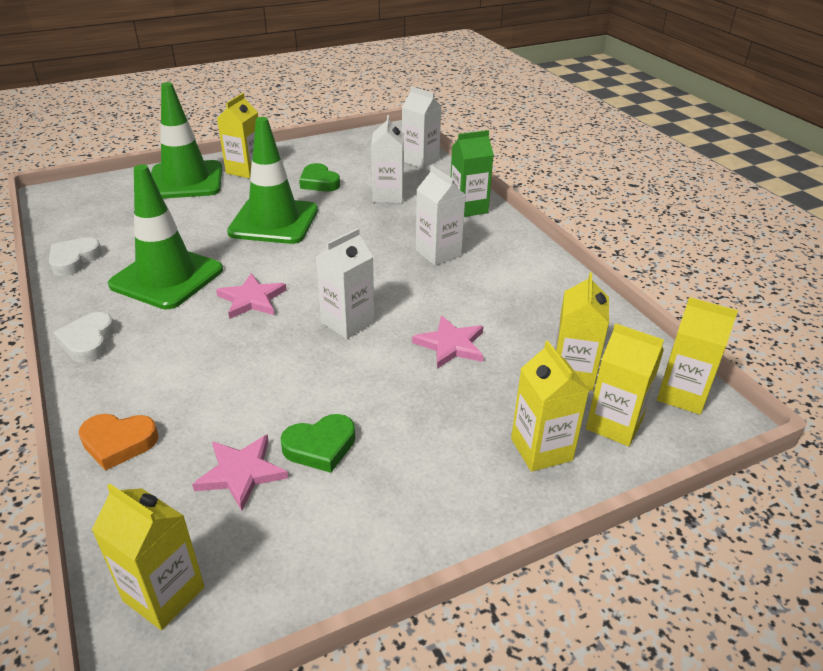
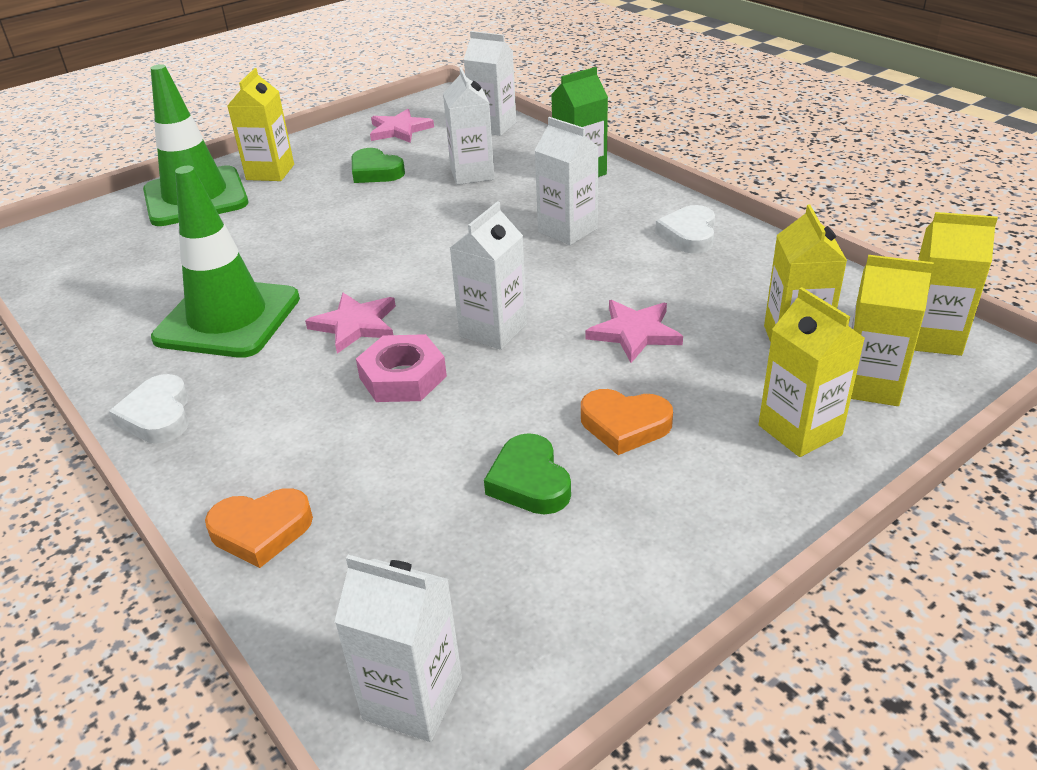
camera: 10 degrees left, 0 degrees up
(74, 260) = (88, 319): white heart -> white heart (689, 235)
(164, 594) = (412, 698): yellow carton -> white carton
(241, 473) = (443, 533): pink star -> pink star (399, 130)
(267, 346) = (403, 377): none -> pink nut
(274, 221) = (339, 227): green traffic cone -> none
(320, 447) = (529, 481): green heart -> green heart turned 105 degrees clockwise
(410, 417) = (624, 425): none -> orange heart

